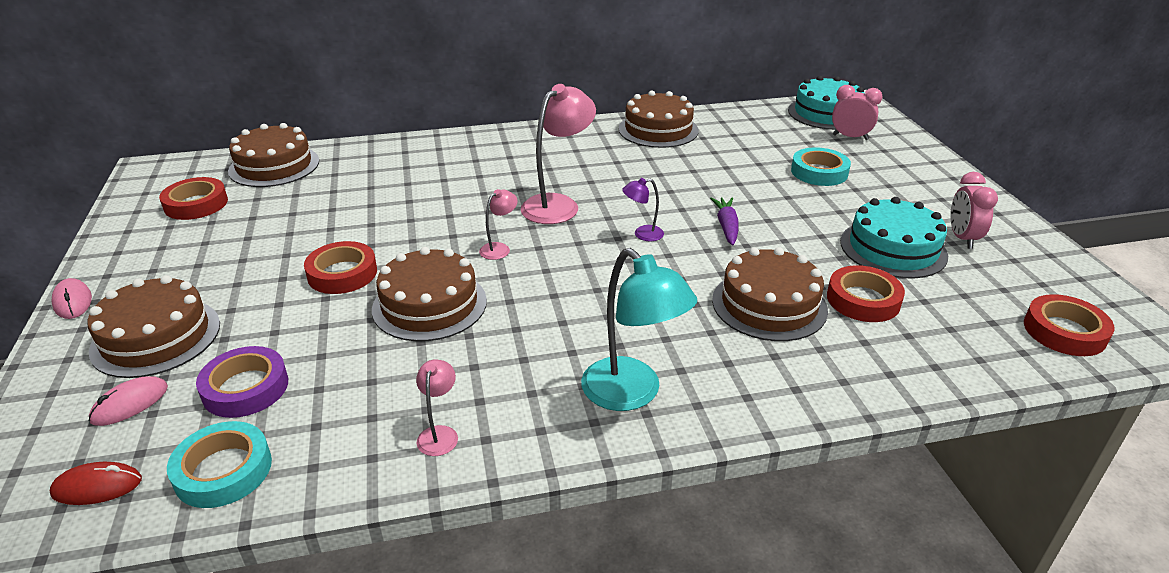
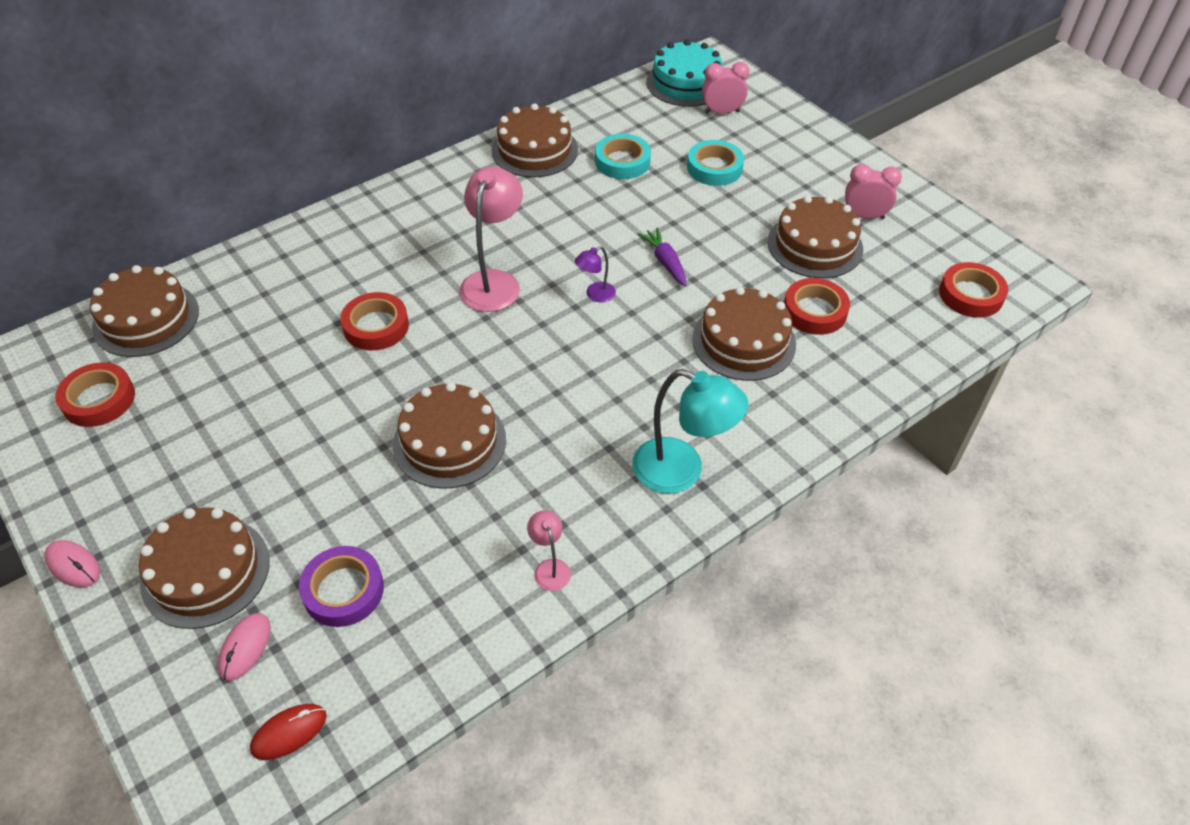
camera: 25 degrees left, 15 degrees up
(223, 470) = (390, 673): turquoise tape -> turquoise tape (622, 161)
(342, 273) = (337, 435): red tape -> red tape (376, 326)
(499, 248) = (472, 354): pink lamp -> none
(893, 248) = (815, 245): turquoise cake -> brown cake
(962, 238) = (864, 216): pink clock -> pink clock turned 120 degrees clockwise

